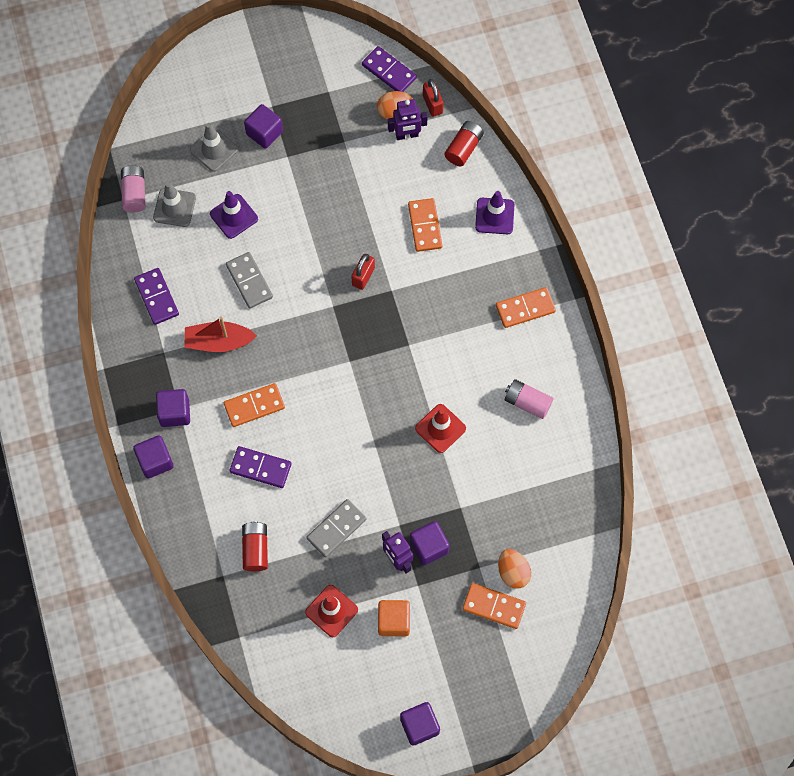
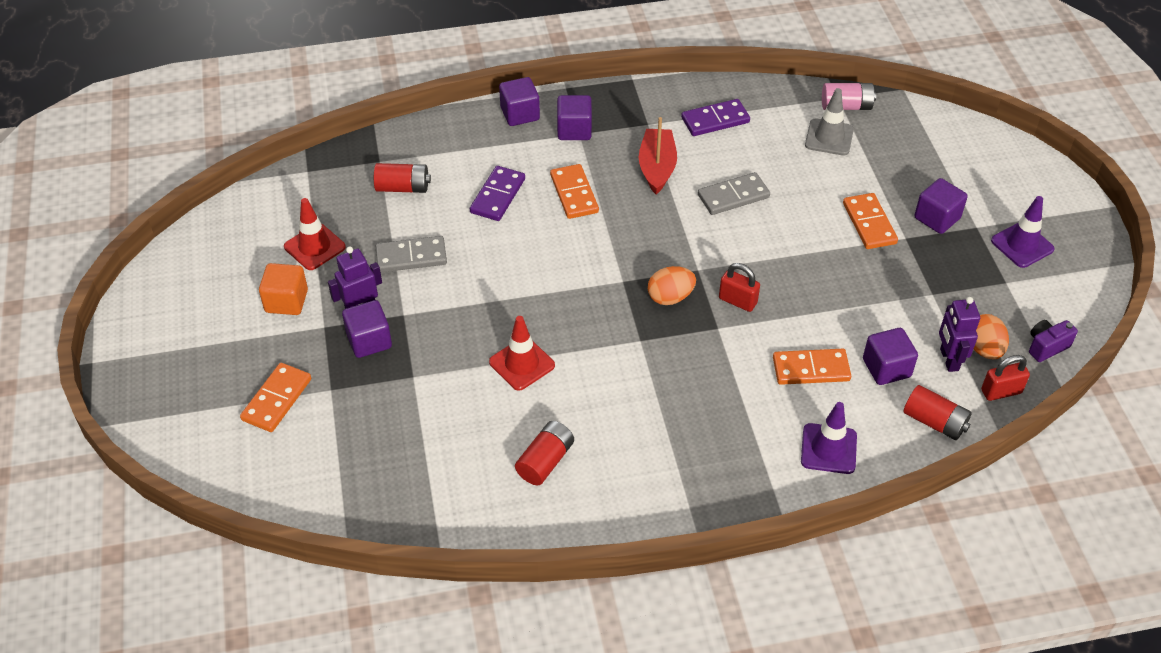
camera: 95 degrees right, 20 degrees down
(214, 150) = (909, 172): grey traffic cone -> none
(234, 216) = (819, 186): purple traffic cone -> purple traffic cone (1022, 245)
(336, 529) = (411, 256): grey domino -> grey domino turned 60 degrees counterclockwise
(389, 71) = (1046, 347): purple domino -> purple camera
(419, 726) = (156, 316): purple cube -> purple cube (886, 368)
(513, 572) = (315, 423): orange egg -> orange egg (670, 297)
(525, 309) = (684, 472): orange domino -> orange domino (869, 223)
(527, 402) = (545, 461): pink battery -> red battery

